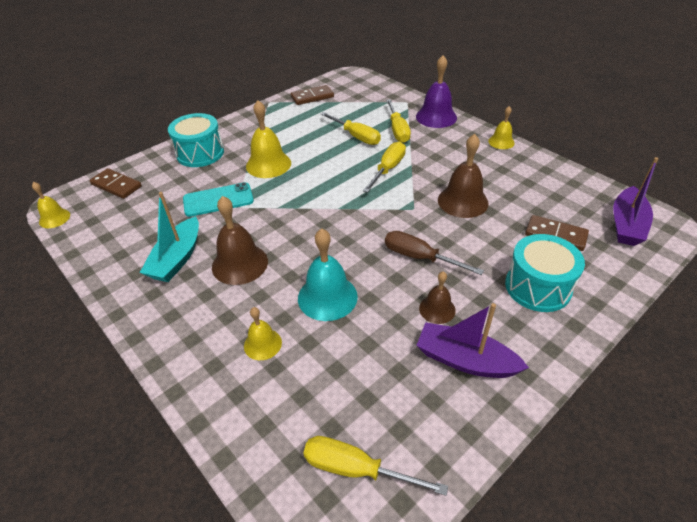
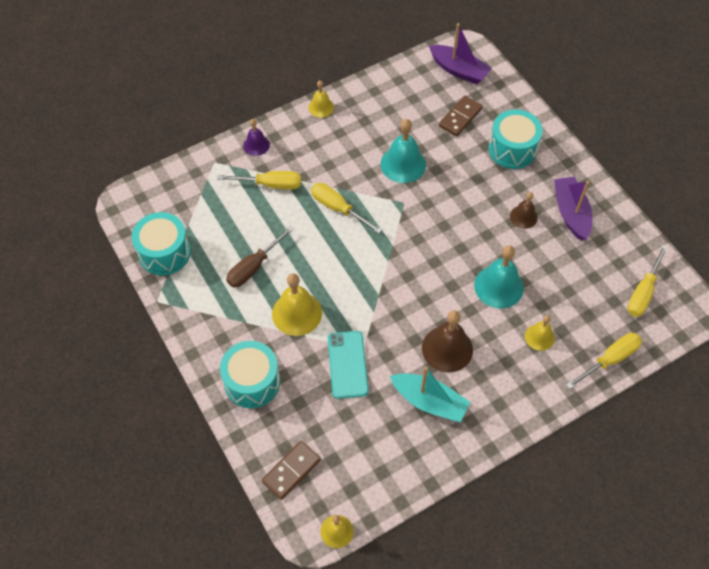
camera: 80 degrees left, 15 degrees up
(312, 97) = (164, 253): brown domino -> turquoise drum
(356, 136) = (270, 224): yellow screwdriver -> yellow screwdriver (610, 359)
(419, 257) = (467, 214): brown screwdriver -> brown screwdriver (254, 267)
(436, 117) = (256, 145): purple bell -> purple bell, size x0.59
(462, 201) = (403, 164): brown bell -> turquoise bell
(465, 360) = (571, 213): purple boat -> purple boat turned 135 degrees clockwise

